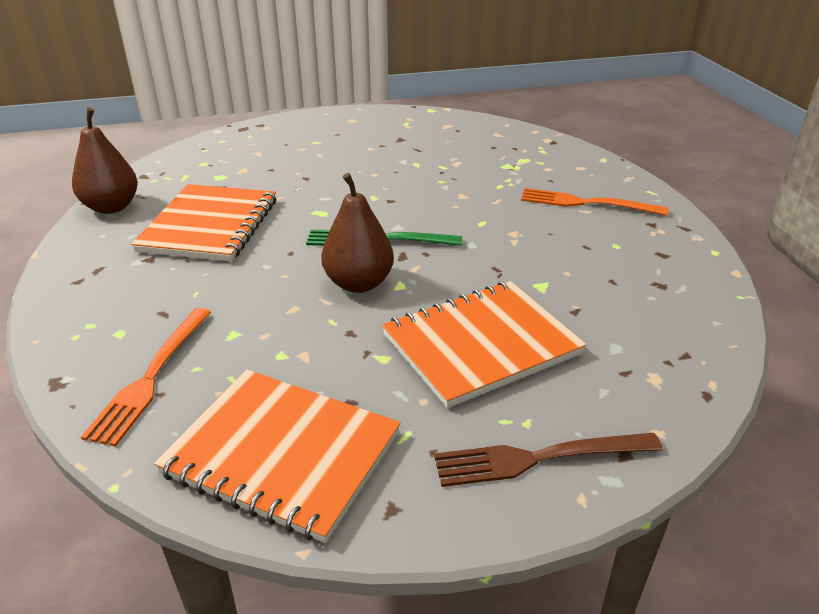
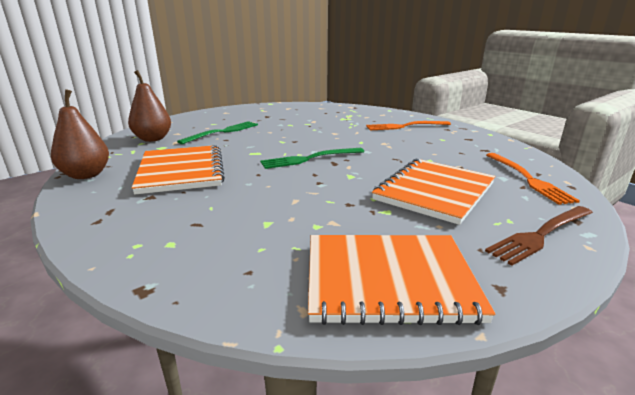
camera: 25 degrees left, 10 degrees down
(151, 378) = (230, 264): orange fork -> orange fork (529, 179)
(314, 162) = (223, 132): none -> green fork
(358, 283) = (323, 180): brown pear -> brown pear (153, 139)

